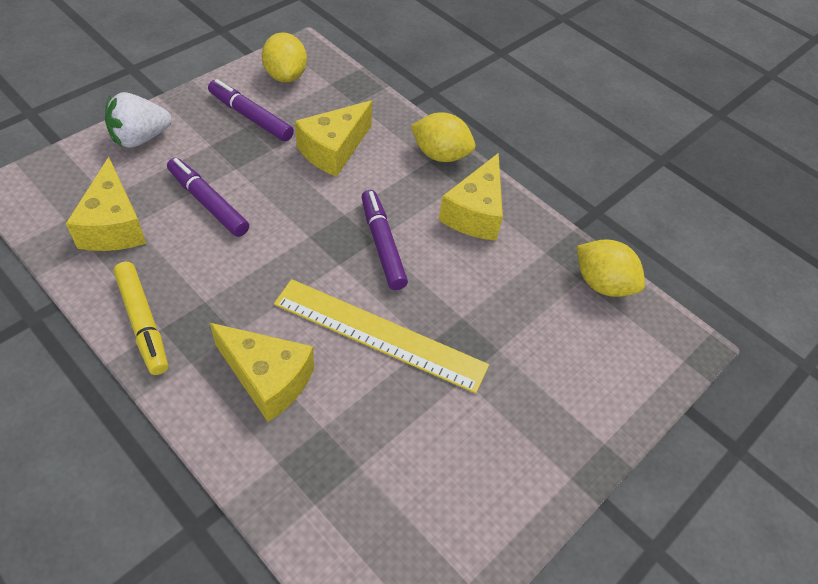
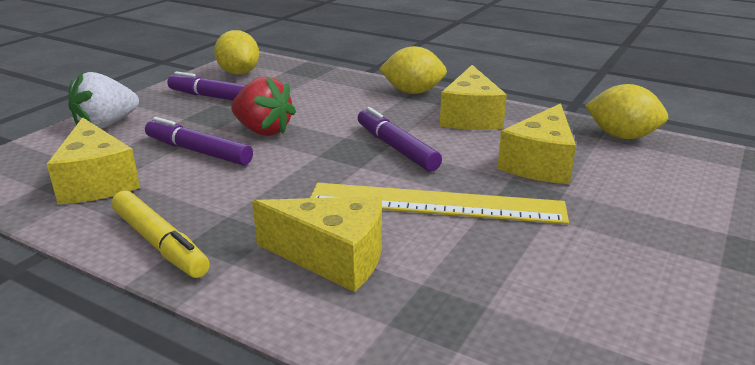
camera: 10 degrees left, 25 degrees down
(274, 185) = (263, 131): none -> red strawberry
(333, 150) = (310, 103): yellow cheese -> yellow cheese (540, 163)

